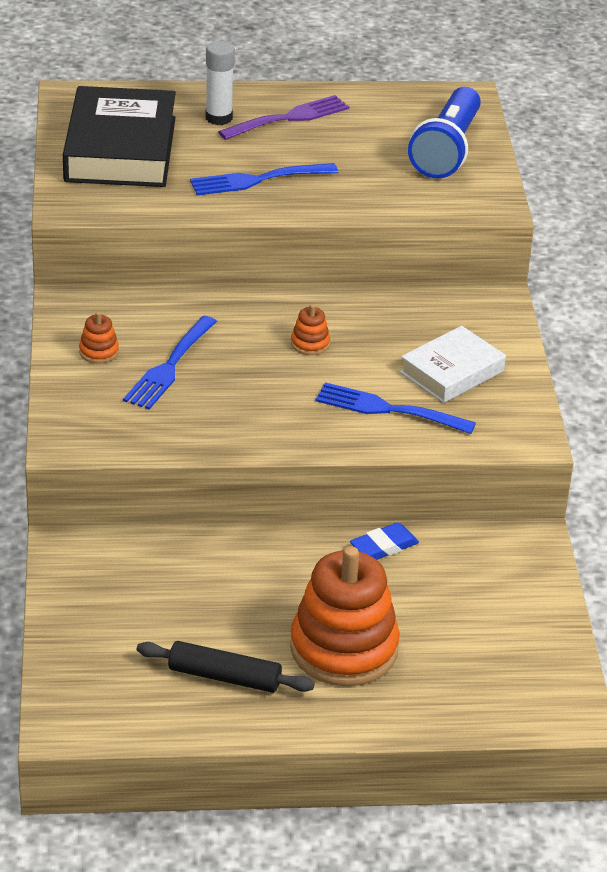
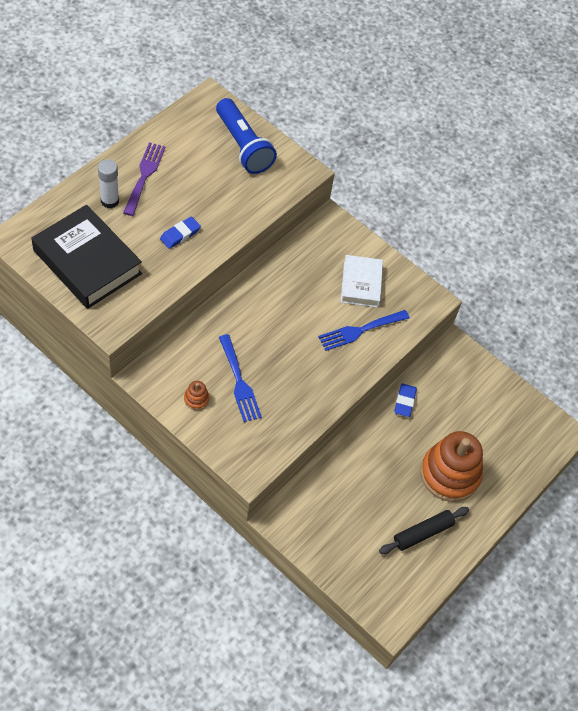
camera: 50 degrees left, 20 degrees up
(257, 180) = (180, 234): blue fork -> blue eraser
(310, 344) = (284, 315): orange stacking toy -> none

